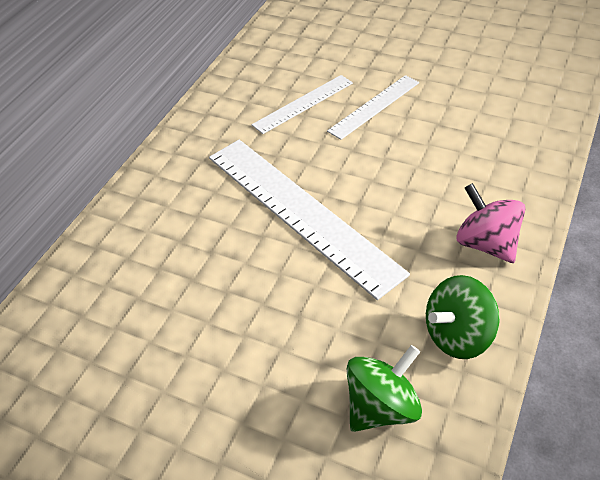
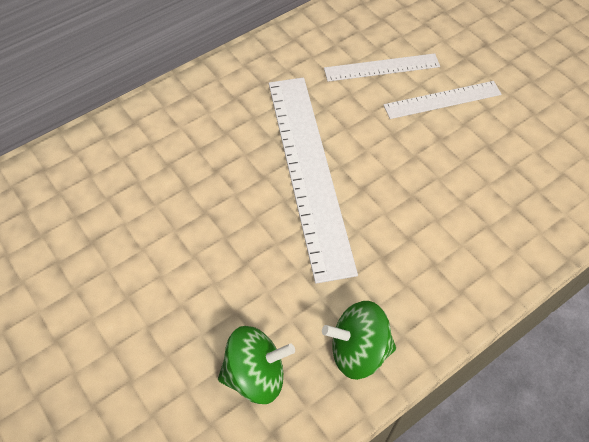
camera: 25 degrees right, 10 degrees up
(486, 243) = (444, 283): pink spinning top -> none

